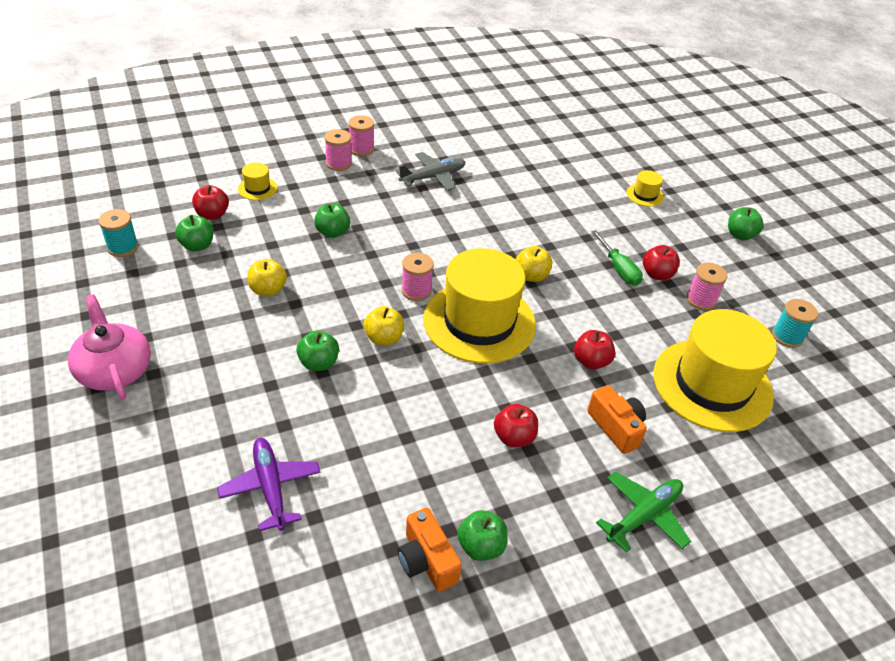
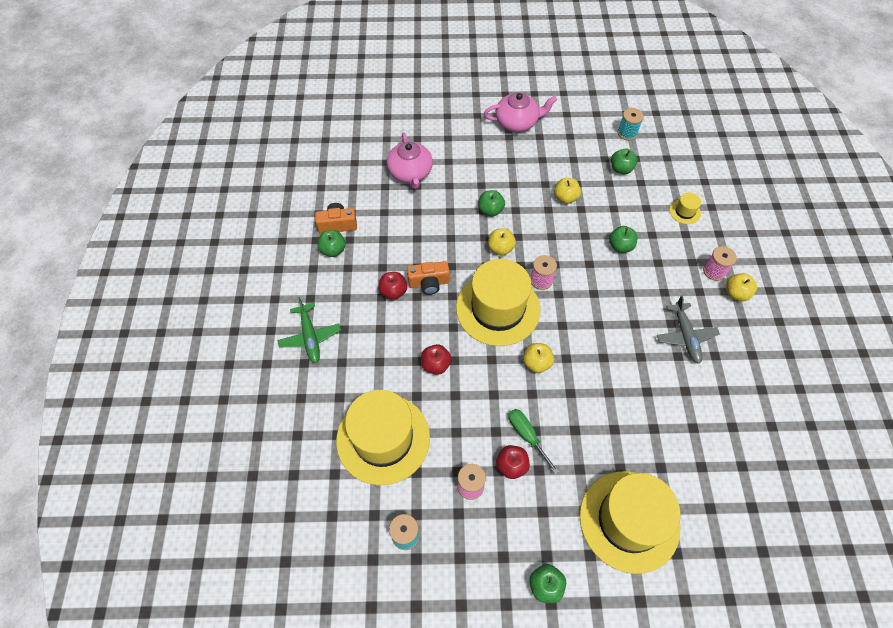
camera: 115 degrees right, 15 degrees up
(212, 215) = (655, 181): red apple -> none
(270, 487) = (410, 173): purple plane -> pink teapot
(361, 149) = (736, 293): pink spool -> yellow apple
(616, 427) = (375, 353): orange camera -> orange camera (429, 283)
(618, 269) = (527, 436): green screwdriver -> green screwdriver turned 60 degrees clockwise
(645, 195) = (629, 521): yellow hat -> yellow hat, size x2.50

